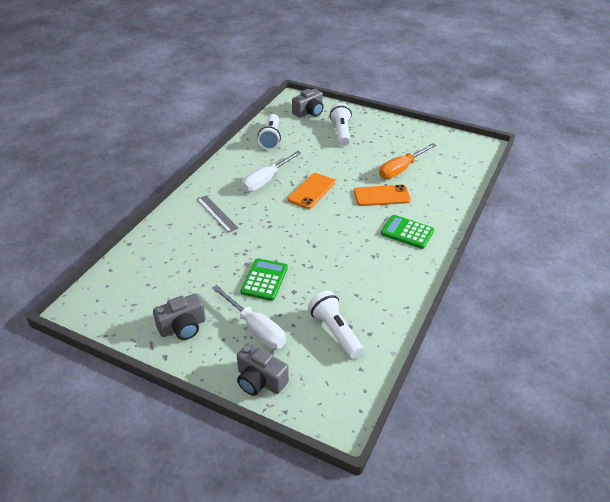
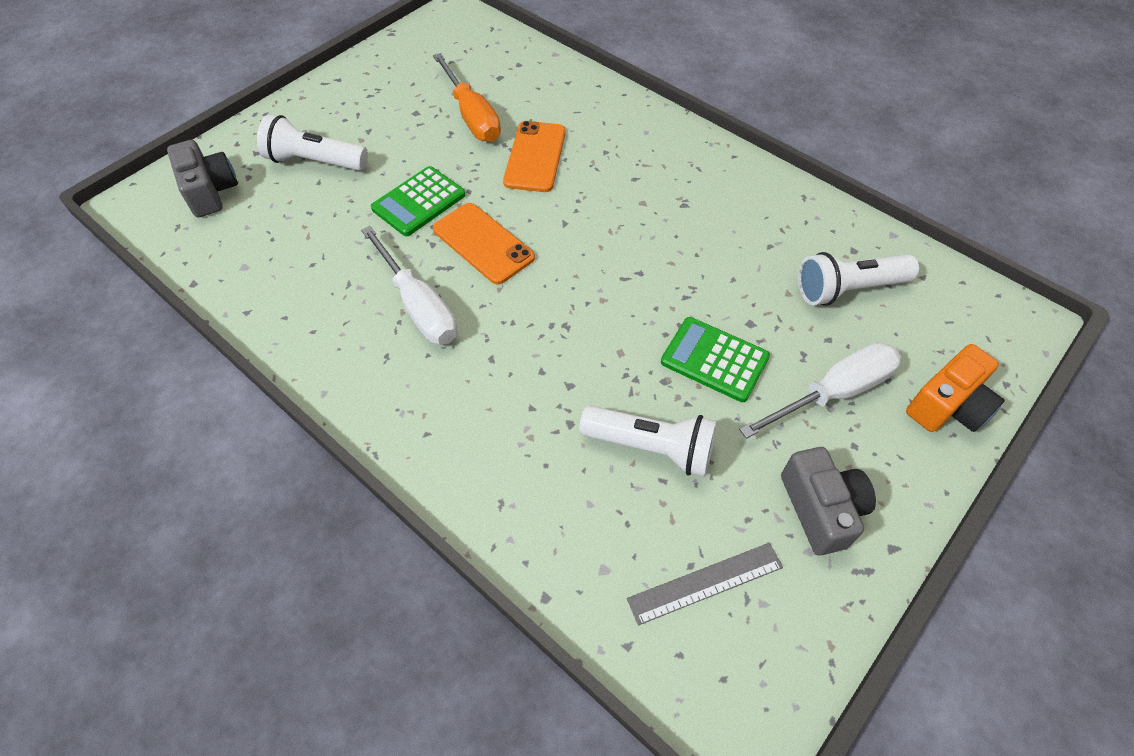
camera: 75 degrees left, 15 degrees up
(217, 213) = (496, 407): grey ruler -> grey ruler (705, 583)
(260, 380) = (948, 406): grey camera -> orange camera
(271, 138) = (270, 271): white flashlight -> white flashlight (651, 447)
(407, 232) = (638, 152): green calculator -> green calculator (419, 202)

